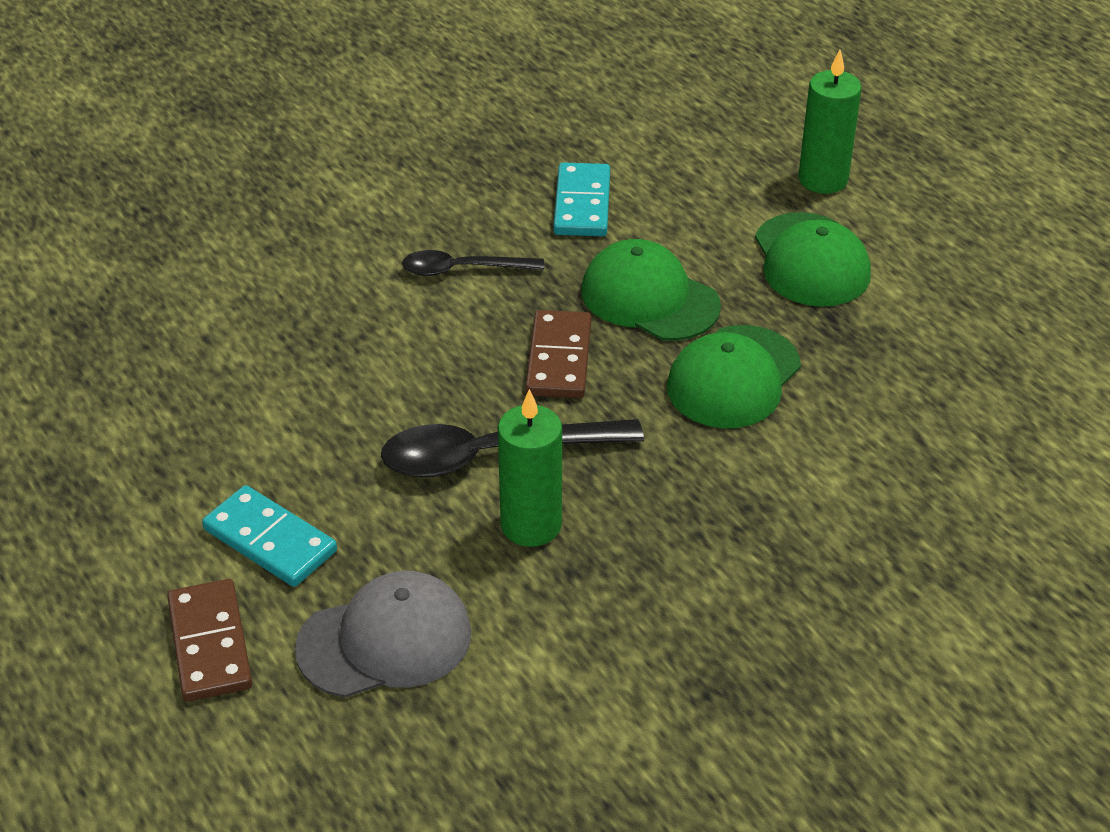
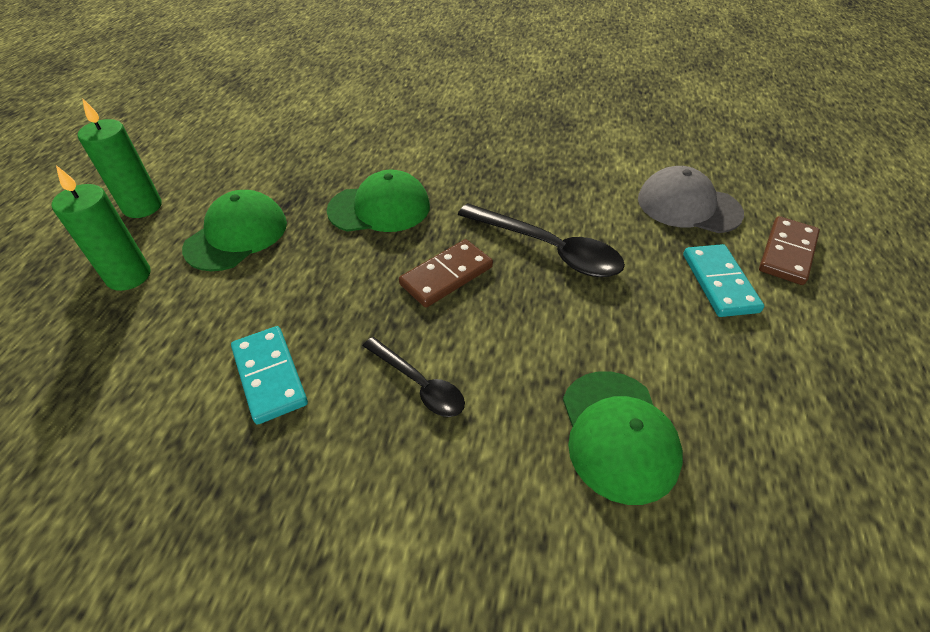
camera: 135 degrees left, 5 degrees up
(531, 525) = (567, 209): green candle -> green candle (142, 207)
(582, 204) = (269, 376): turquoise domino -> turquoise domino turned 75 degrees counterclockwise
(649, 298) = (346, 275): green cap -> green cap (618, 435)

